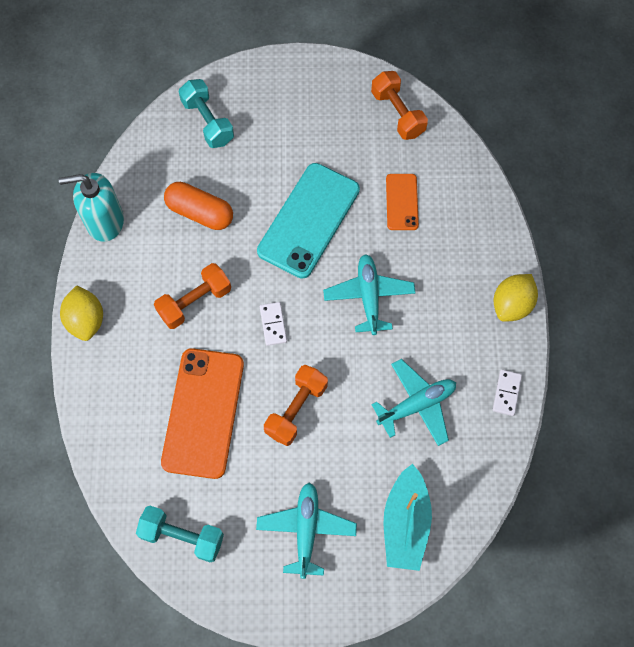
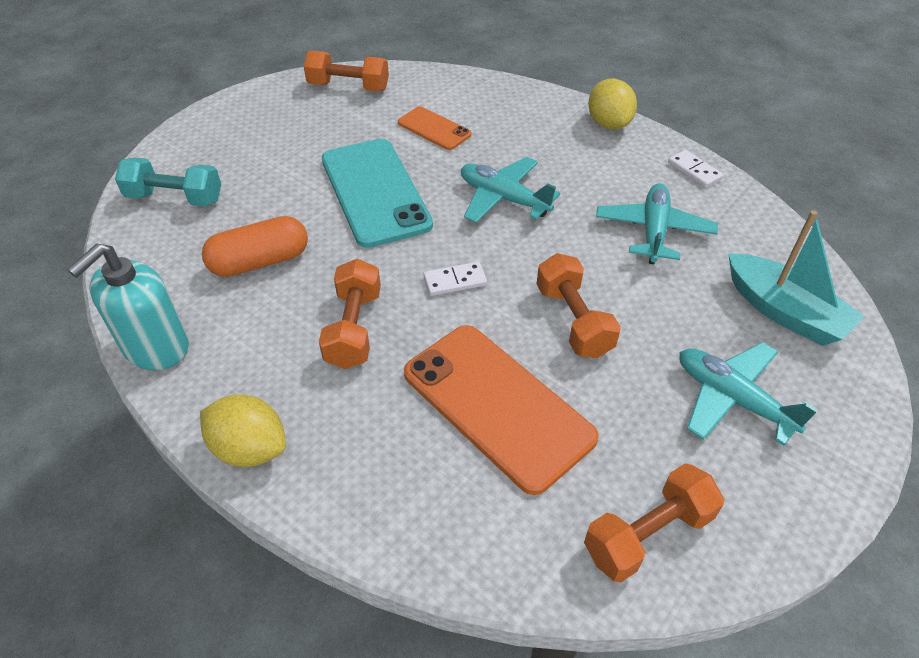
camera: 50 degrees left, 20 degrees down
(182, 536) = (648, 534): turquoise dumbbell -> orange dumbbell
(273, 324) = (455, 281): white domino -> white domino turned 45 degrees counterclockwise

